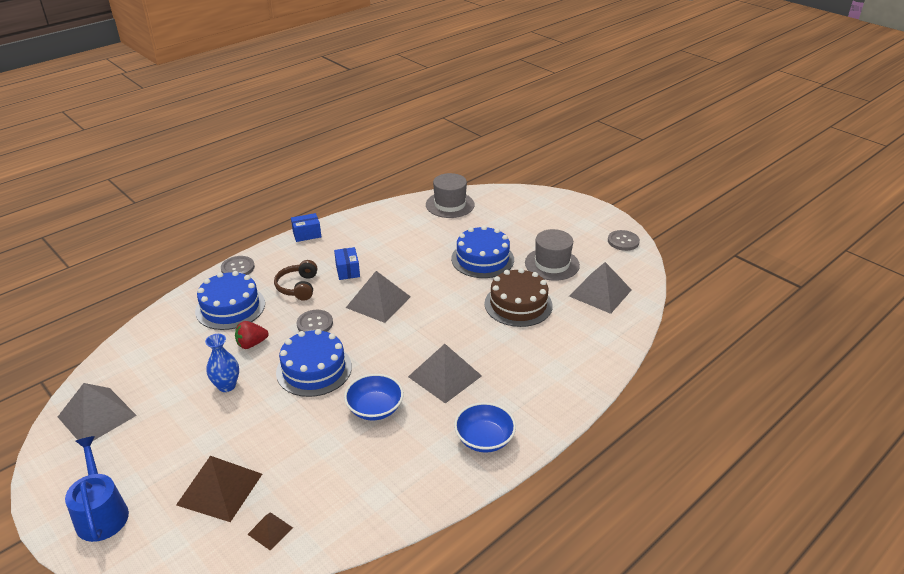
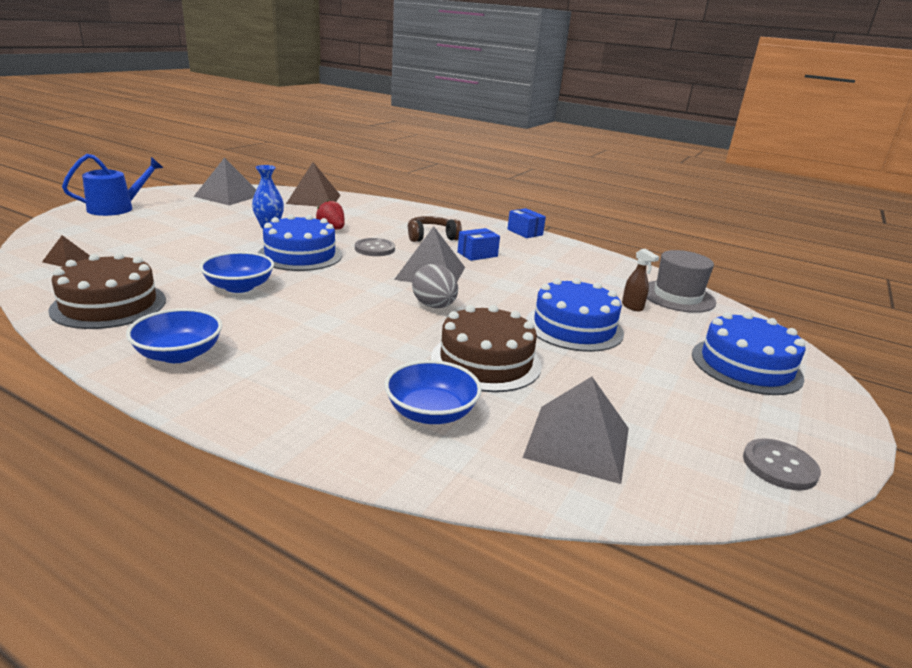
camera: 70 degrees right, 10 degrees down
(219, 489) = (131, 237): brown pyramid -> brown pyramid (314, 199)
(230, 307) = (382, 217): blue cake -> blue cake (746, 366)
(238, 268) = (444, 213): grey button -> none
(390, 485) = (109, 305): none -> brown cake
(438, 311) = (434, 306): none -> grey egg
(445, 376) = (304, 320): grey pyramid -> none
(460, 227) = (632, 307): none -> brown spray bottle
(552, 264) = (617, 385): grey hat -> none
(569, 336) = (431, 412): none -> blue bowl

